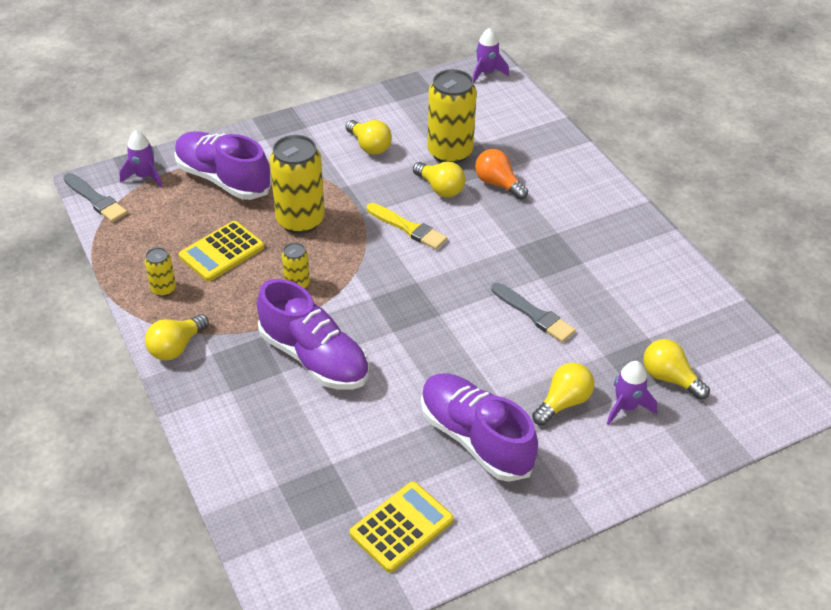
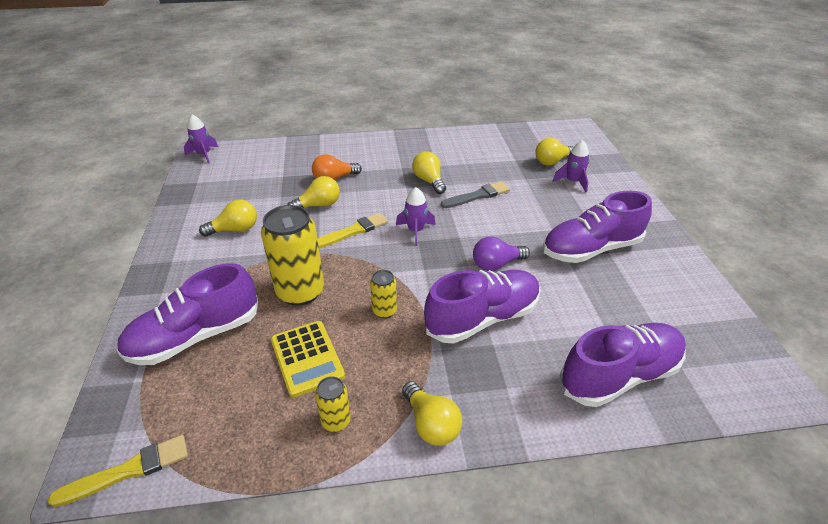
camera: 70 degrees left, 5 degrees down
(96, 199) = (128, 470): grey brush -> yellow brush
(145, 176) = (130, 408): purple rocket -> purple rocket (415, 231)
(273, 475) = (619, 375): none -> purple shoe
(401, 527) = (676, 305): yellow calculator -> none
(405, 355) = (496, 264): none -> purple light bulb
(450, 152) = (280, 191): yellow can -> none
(563, 403) = (564, 204): yellow light bulb -> yellow light bulb (429, 181)

